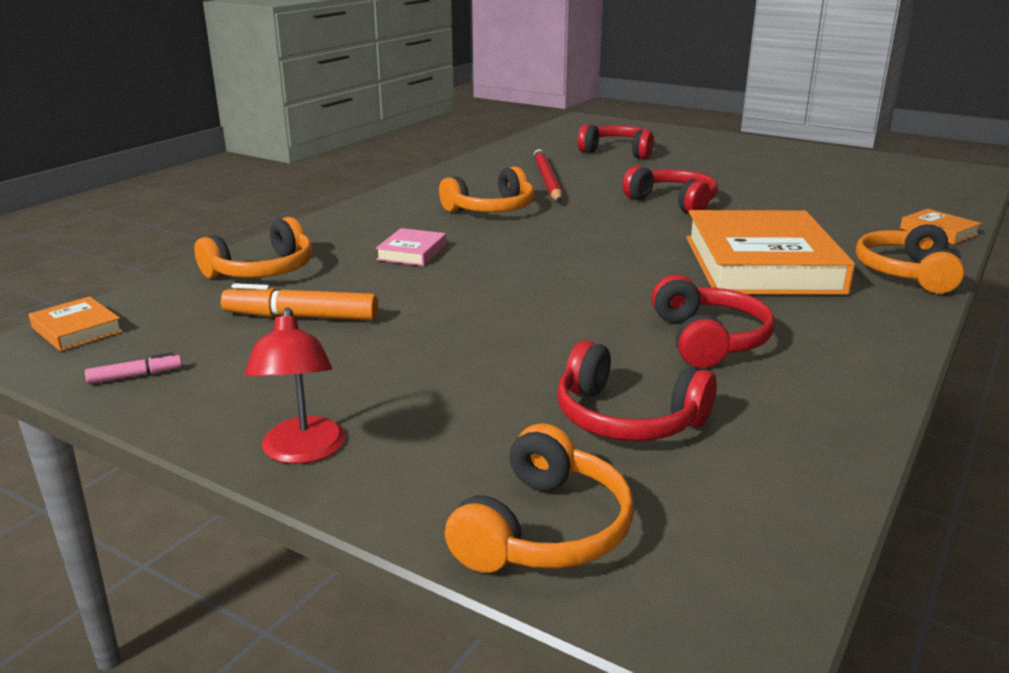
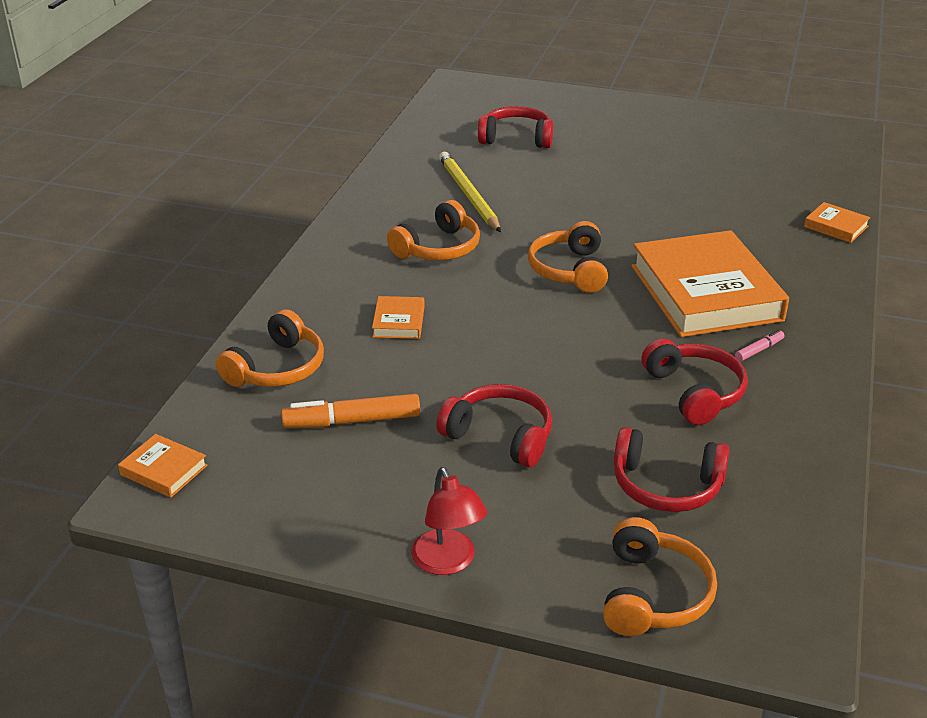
camera: 15 degrees left, 10 degrees up
(135, 376) = (259, 512): pink marker -> pink marker (759, 350)
(412, 252) = (399, 322): pink book -> orange book
(547, 180) = (468, 195): red pencil -> yellow pencil
(673, 202) = (600, 215): red headphones -> red headphones (500, 436)
(906, 273) = (822, 286): orange headphones -> orange headphones (570, 270)

